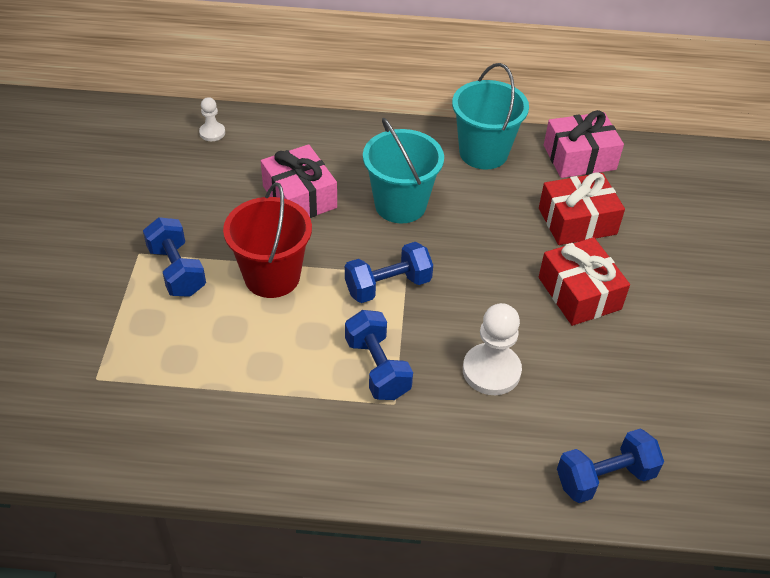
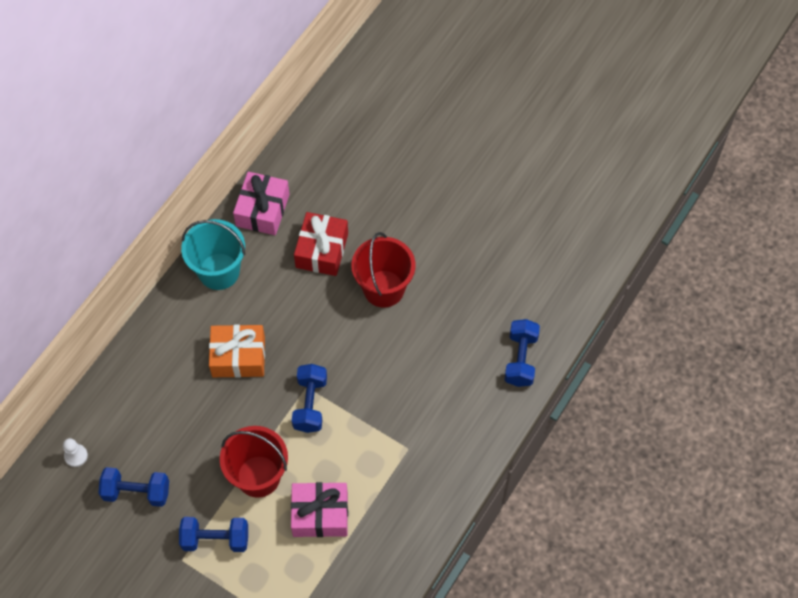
camera: 60 degrees left, 15 degrees up
(299, 197) = (189, 422): pink gift -> pink gift (320, 514)
(377, 368) = (375, 445): blue dumbbell -> blue dumbbell (136, 492)
(400, 205) = (238, 357): turquoise bucket -> orange gift
(491, 371) = (414, 378): white pawn -> none
(579, 293) = (383, 288): red gift -> red bucket

